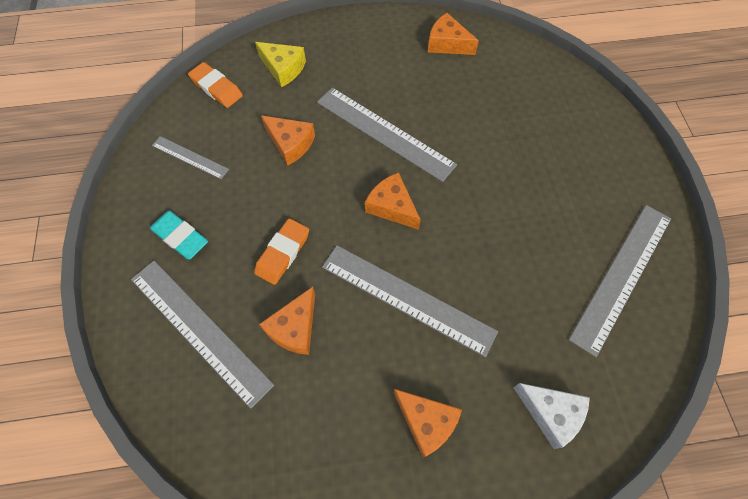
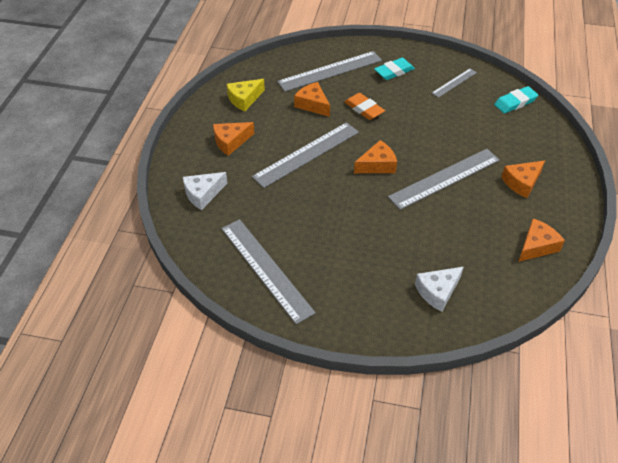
camera: 110 degrees right, 15 degrees down
(216, 88) = (515, 102): orange eraser -> turquoise eraser
(283, 68) = (528, 139): yellow cheese -> yellow cheese (244, 99)
(290, 143) = (450, 128): orange cheese -> orange cheese (522, 183)
(550, 109) = (437, 292): none -> white cheese

